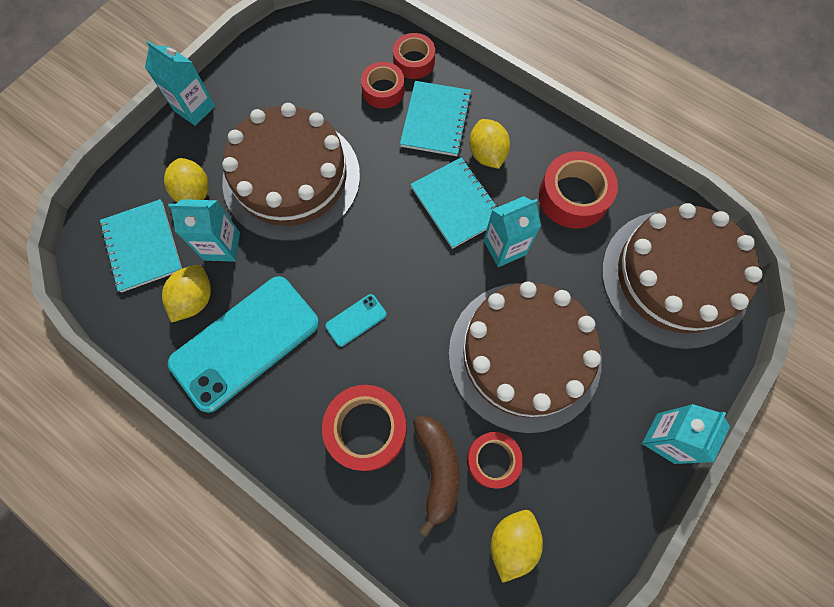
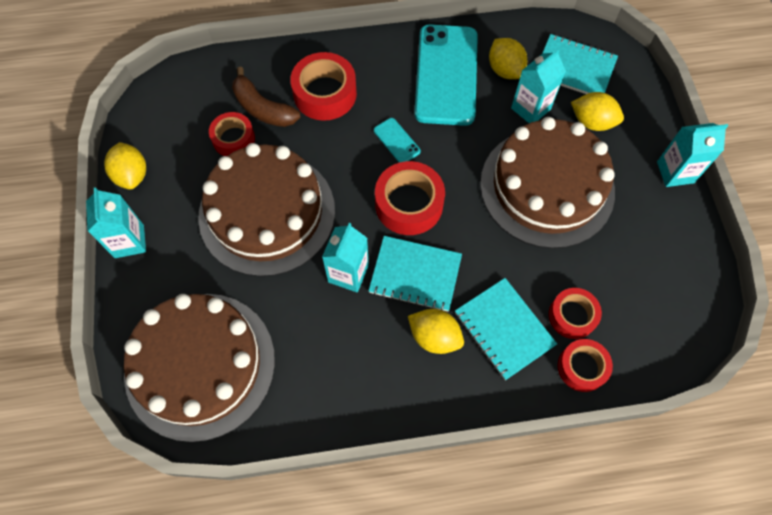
camera: 135 degrees right, 5 degrees down
(356, 320) = (396, 141): turquoise phone -> turquoise phone turned 45 degrees counterclockwise
(512, 541) = (186, 110): yellow lemon -> yellow lemon (132, 175)
(573, 196) = (334, 363): red tape -> red tape (409, 204)

